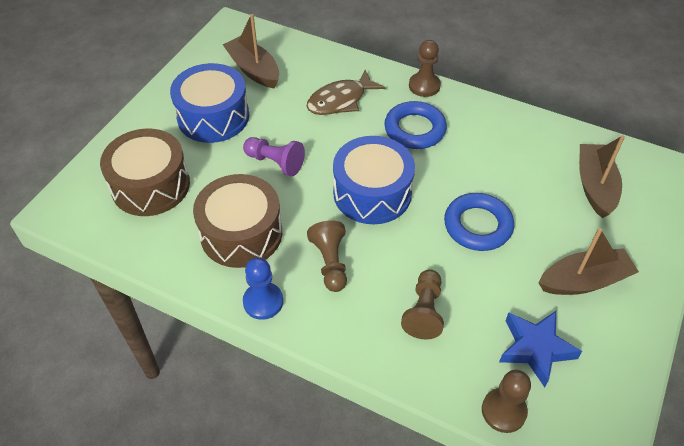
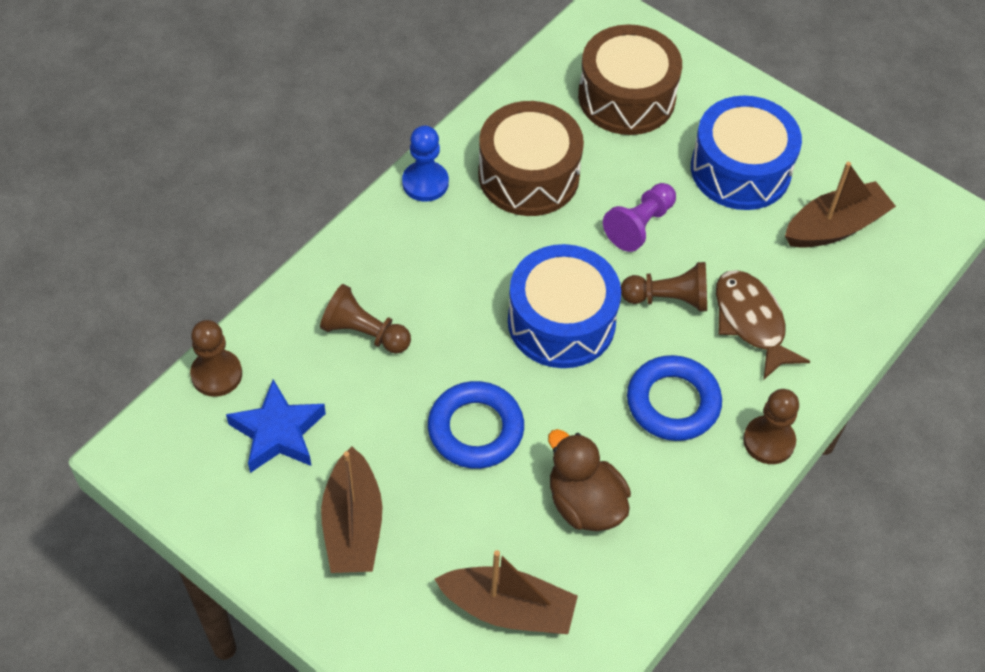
camera: 100 degrees right, 5 degrees up
(330, 263) = (461, 255): brown pawn -> brown pawn (668, 299)
(505, 161) = (585, 503): none -> brown duck

